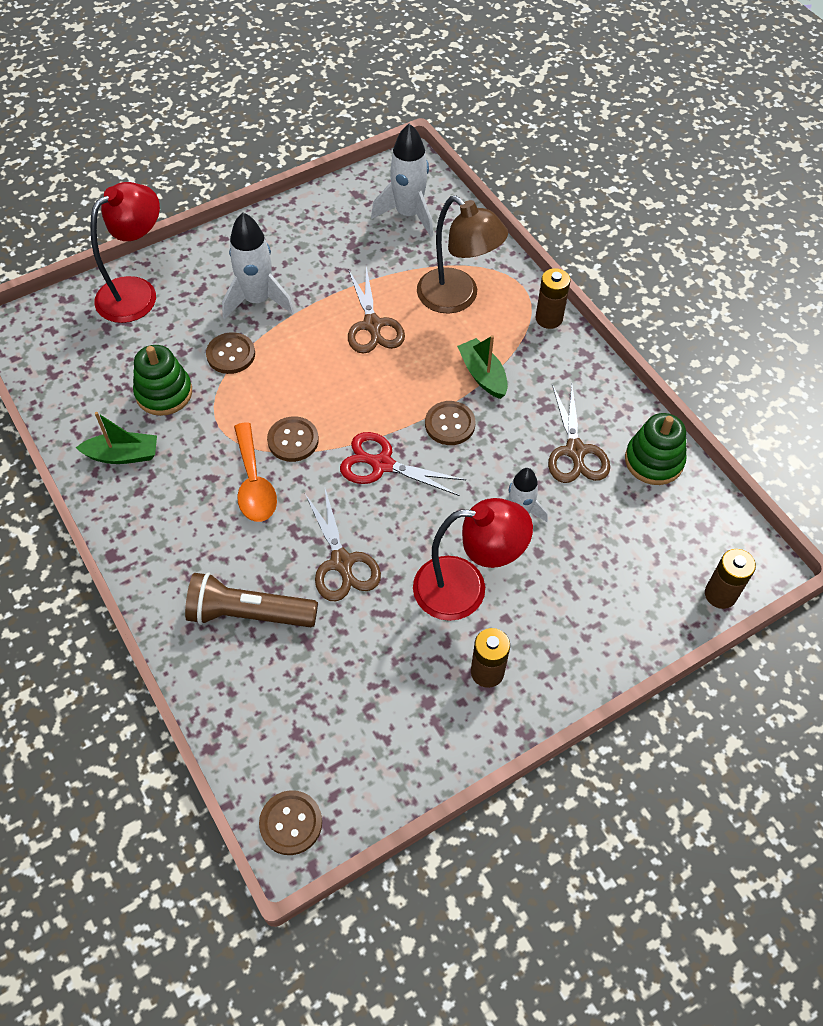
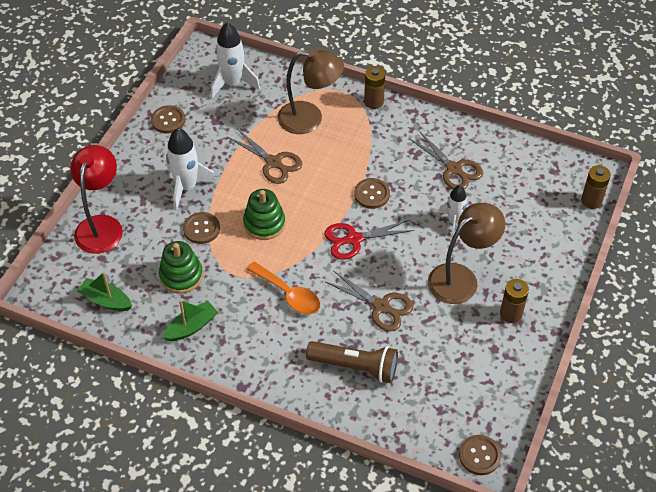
camera: 35 degrees left, 5 degrees down
(249, 614) = (355, 366): brown flashlight -> brown flashlight turned 135 degrees counterclockwise
(293, 440) = (289, 256): brown button -> brown button (168, 120)
(465, 588) = (461, 278): red lamp -> brown lamp
(483, 375) = (365, 155): green boat -> green boat (106, 300)
(654, 461) = (499, 150): green stacking toy -> green stacking toy (264, 223)

